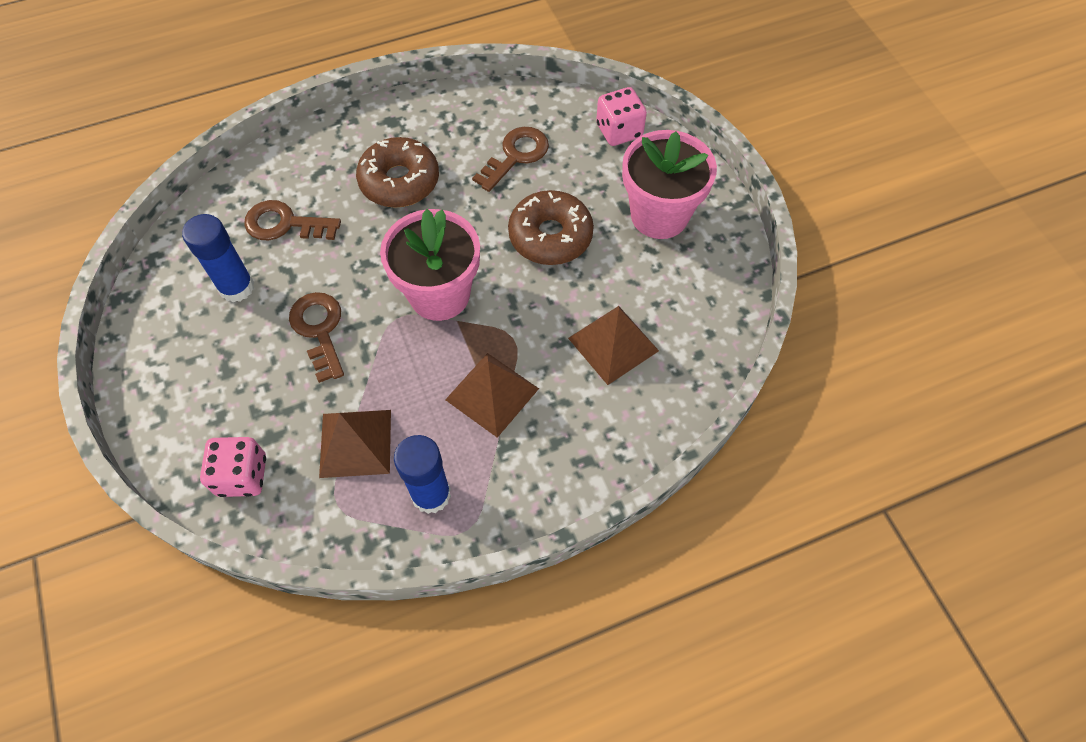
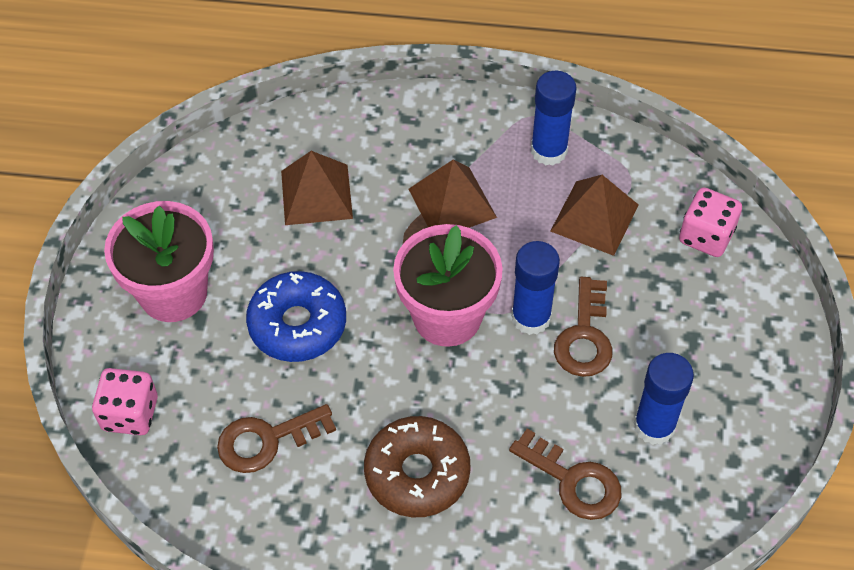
camera: 150 degrees left, 5 degrees down
(371, 325) = (531, 317): none -> blue glue stick
(550, 236) = (297, 324): brown donut -> blue donut

